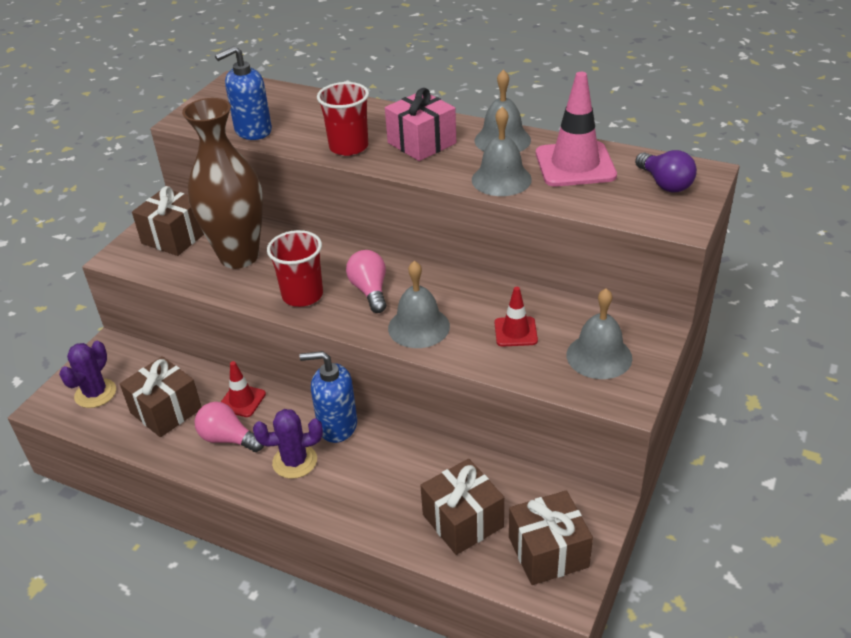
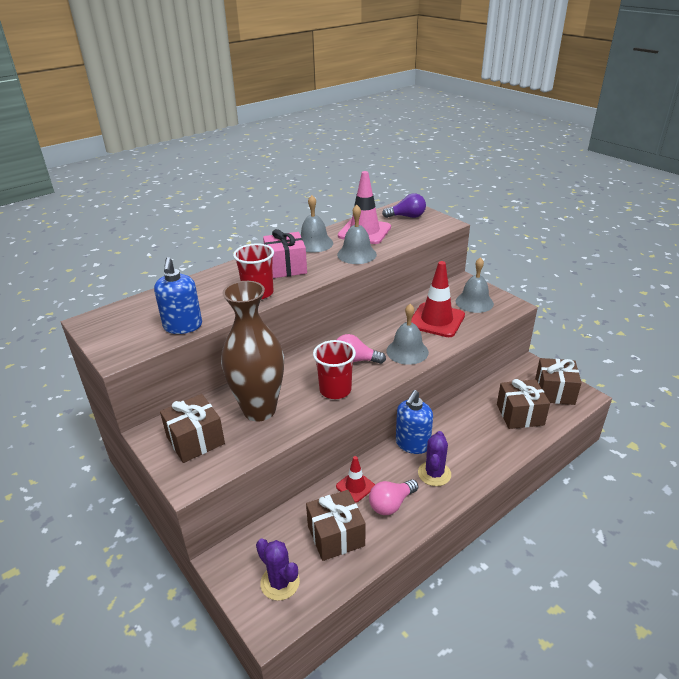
camera: 65 degrees left, 5 degrees down
(515, 332) = (436, 320): red traffic cone -> red traffic cone, size x1.86

